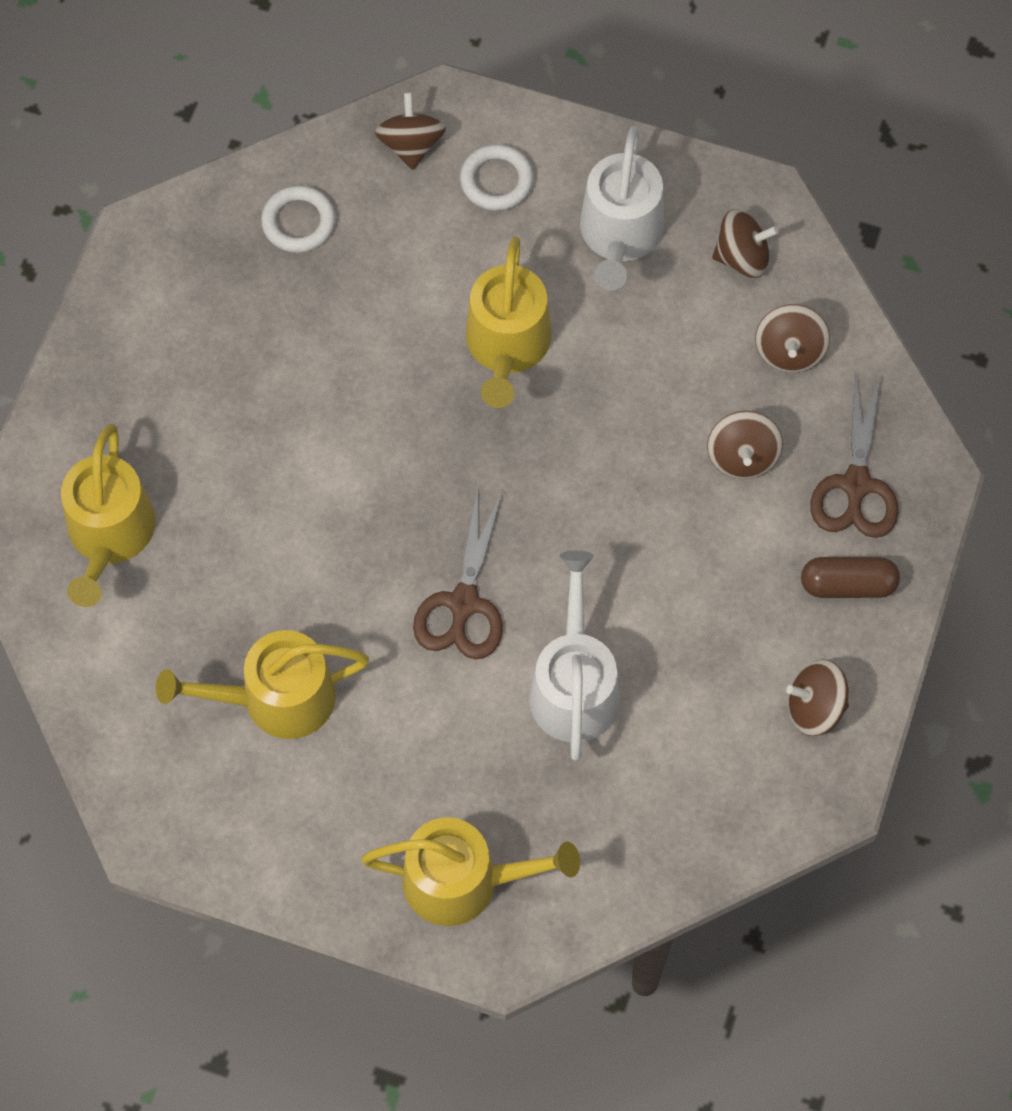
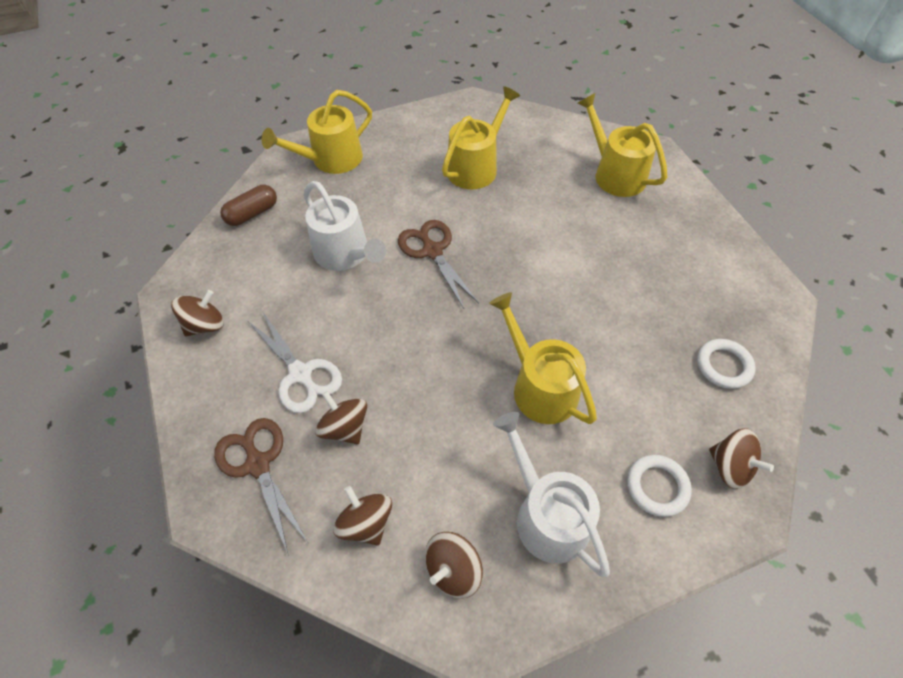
camera: 140 degrees right, 10 degrees down
(746, 555) = (300, 374): none -> white scissors
(848, 585) = (225, 400): brown capsule -> brown capsule (252, 213)

